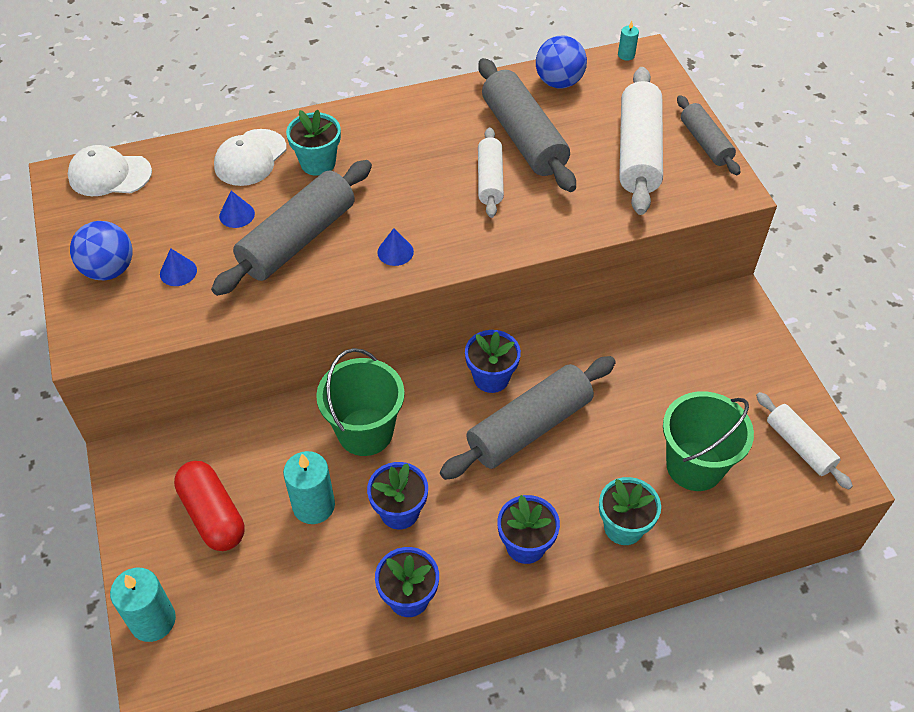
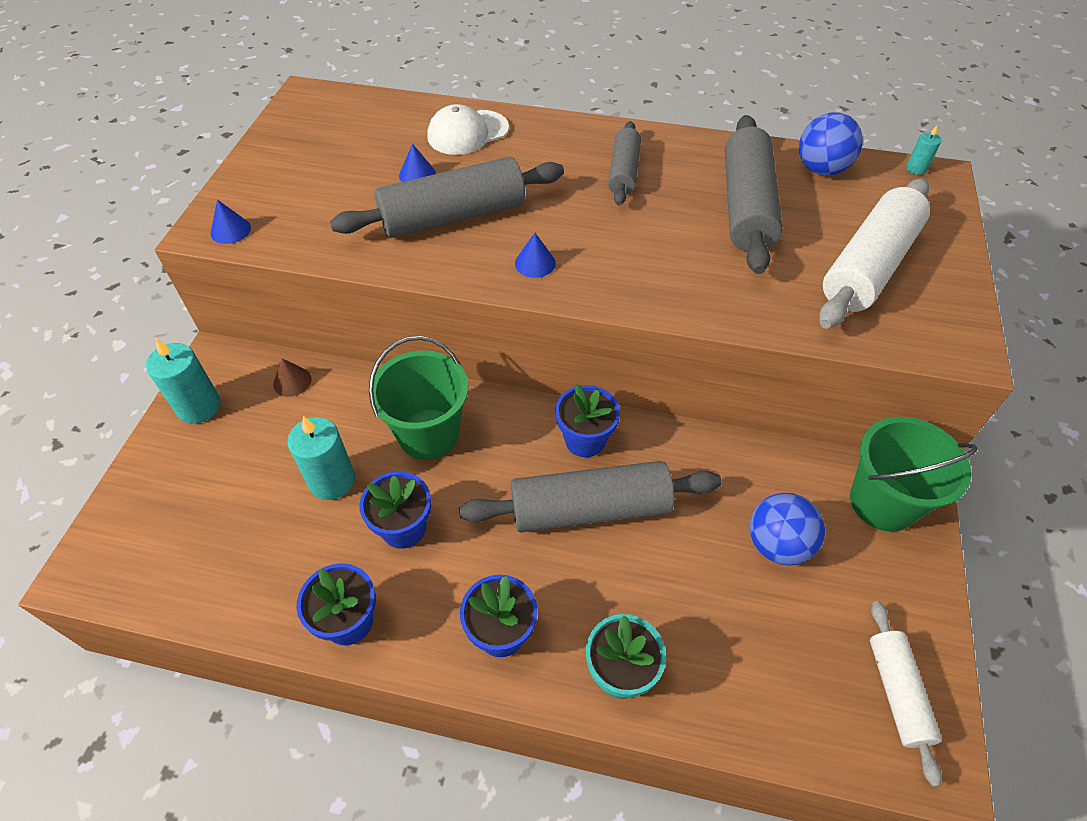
camera: 30 degrees right, 0 degrees up
(109, 175) = (341, 105): white cap -> none
(109, 270) = (276, 178): blue ball -> blue ball (777, 544)
(153, 620) = (122, 513): turquoise candle -> turquoise candle (199, 407)
(178, 272) = (328, 202): blue cone -> blue cone (230, 230)
(213, 445) = (292, 381): none -> brown cone
(213, 515) = (243, 443): red capsule -> none
(318, 163) = (524, 158): turquoise flower pot -> none
(490, 180) = (681, 233): white rolling pin -> none
(694, 466) = (748, 647): green bucket -> green bucket (882, 502)
(705, 143) = (958, 286): grey rolling pin -> grey rolling pin (623, 172)

